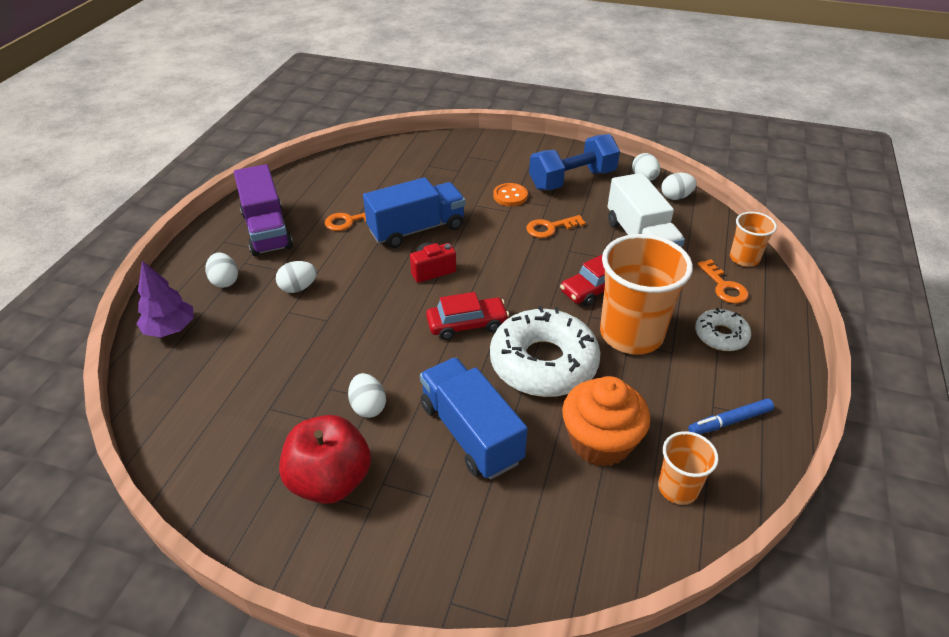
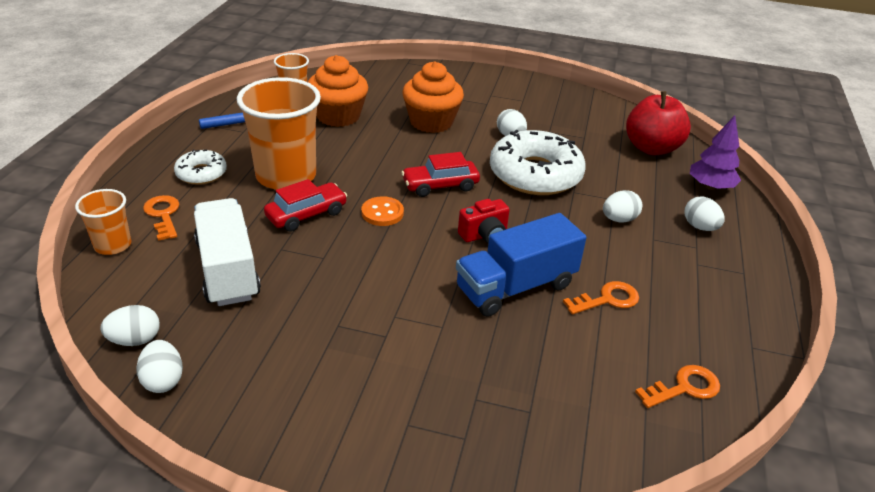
camera: 175 degrees right, 5 degrees down
(267, 230) = (704, 287): purple truck -> none
(330, 481) = (521, 105): red apple -> red apple (651, 148)
(470, 433) = (431, 122): blue truck -> orange cupcake
(510, 196) = (391, 342): orange button -> orange button (382, 213)
(543, 363) = (372, 158): white donut -> white donut (535, 174)
(550, 228) = (341, 288): orange key -> orange key (684, 387)
(572, 180) = (286, 376): blue dumbbell -> none

